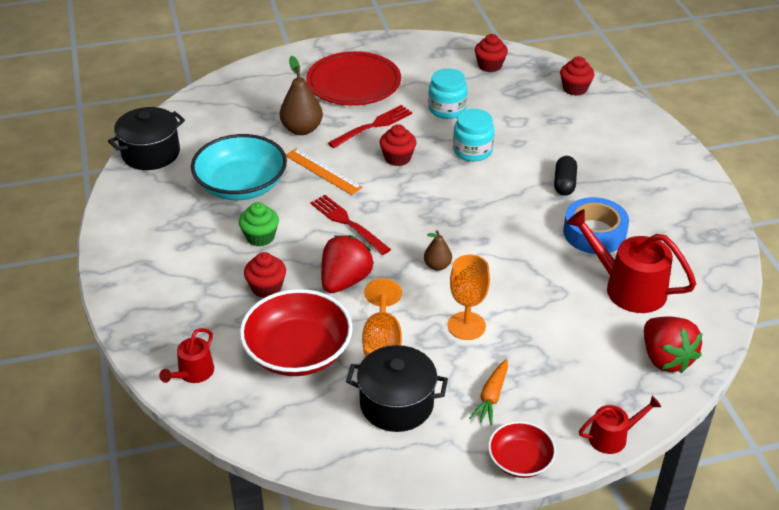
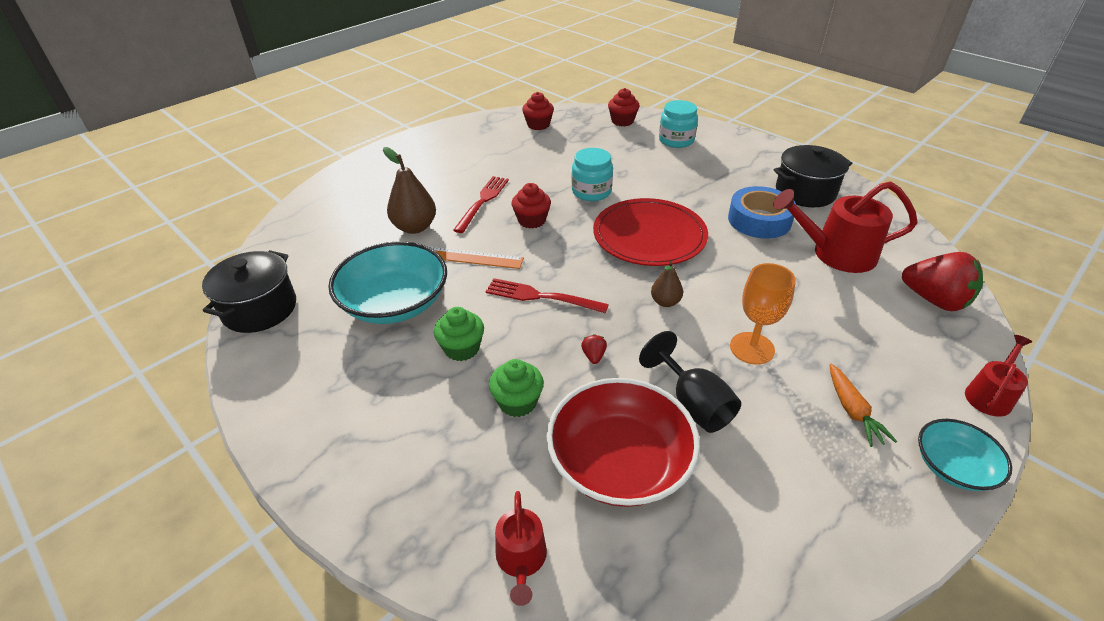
camera: 30 degrees left, 0 degrees up
(266, 288) = (517, 402): red cupcake -> green cupcake
(345, 281) = (593, 356): red strawberry -> red strawberry, size x0.40
(353, 83) = (430, 172): red plate -> red plate (649, 236)
(382, 341) = (693, 404): orange goblet -> black goblet
(396, 404) = (779, 469): black pot -> black pot (805, 192)
(447, 109) = (536, 167): turquoise jar -> turquoise jar (676, 140)
(520, 460) = (953, 467): red bowl -> turquoise bowl
(564, 183) = (692, 191): black capsule -> none

